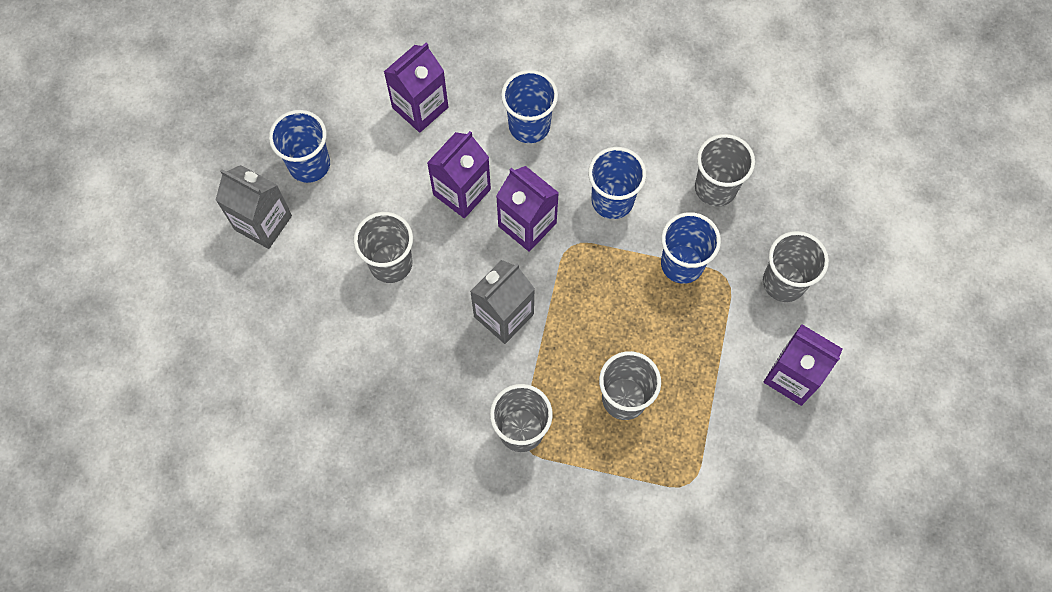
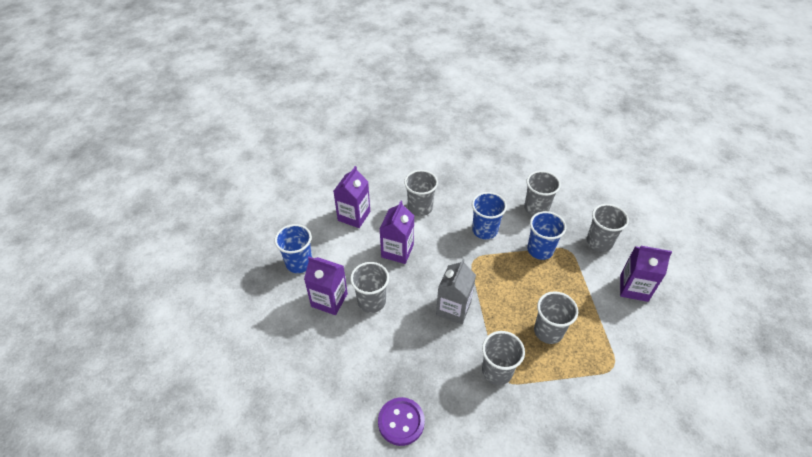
camera: 20 degrees left, 20 degrees down
(263, 223) = (281, 303): grey carton -> none
(361, 452) = (401, 422): none -> purple button
(527, 224) = (443, 256): purple carton -> purple carton (329, 300)
(529, 126) = (420, 207): blue cup -> grey cup

